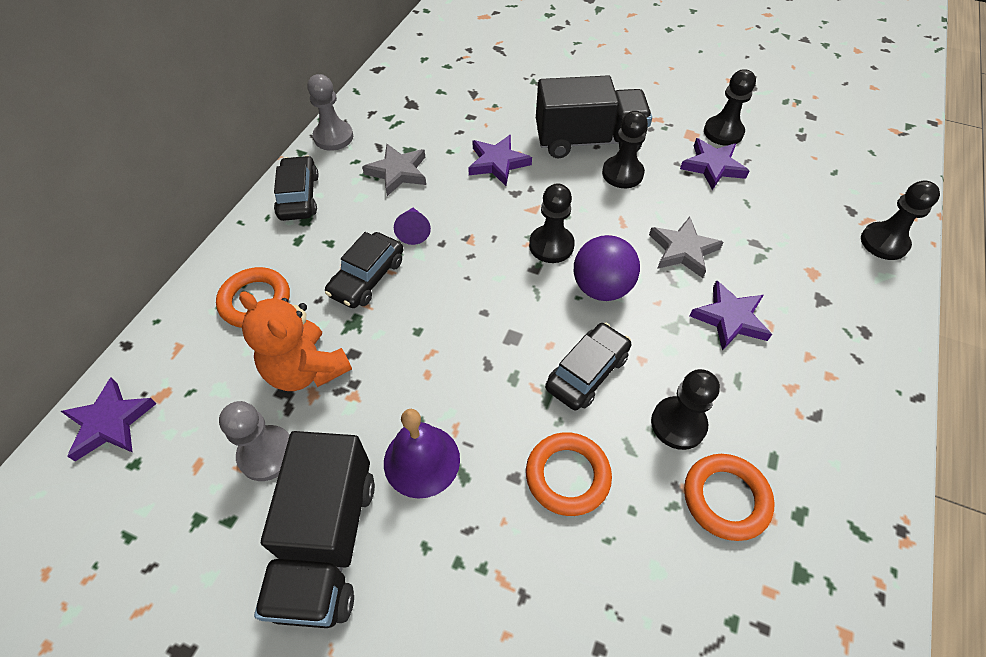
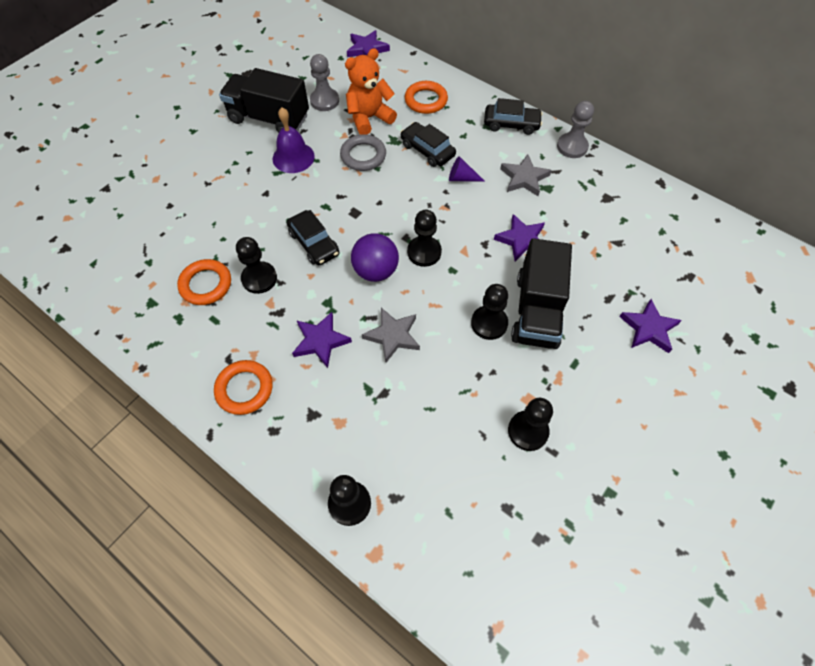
camera: 105 degrees right, 5 degrees up
(395, 355) = (363, 156): none -> grey ring
(567, 476) = (255, 216): orange ring -> orange ring (244, 389)
(712, 166) = (482, 400): purple star -> purple star (649, 328)

